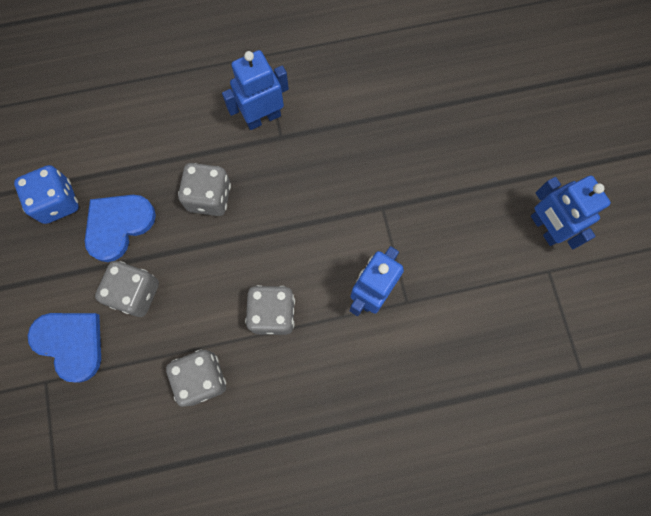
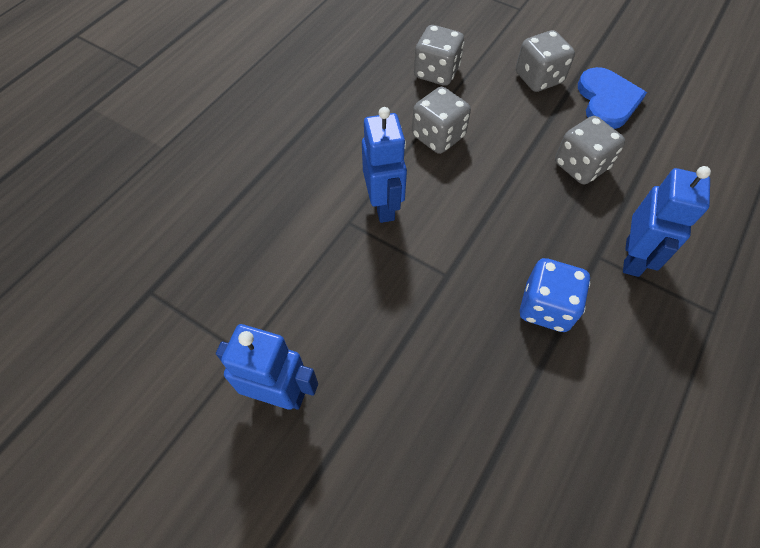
camera: 135 degrees right, 15 degrees down
(57, 202) = (662, 81): blue dice -> blue dice (546, 307)
(71, 343) = (534, 31): blue heart -> none

